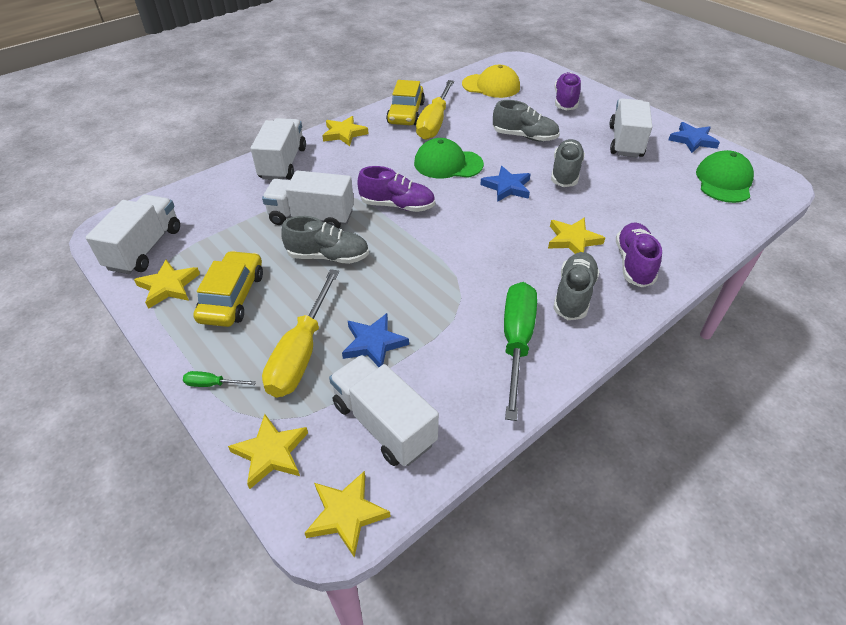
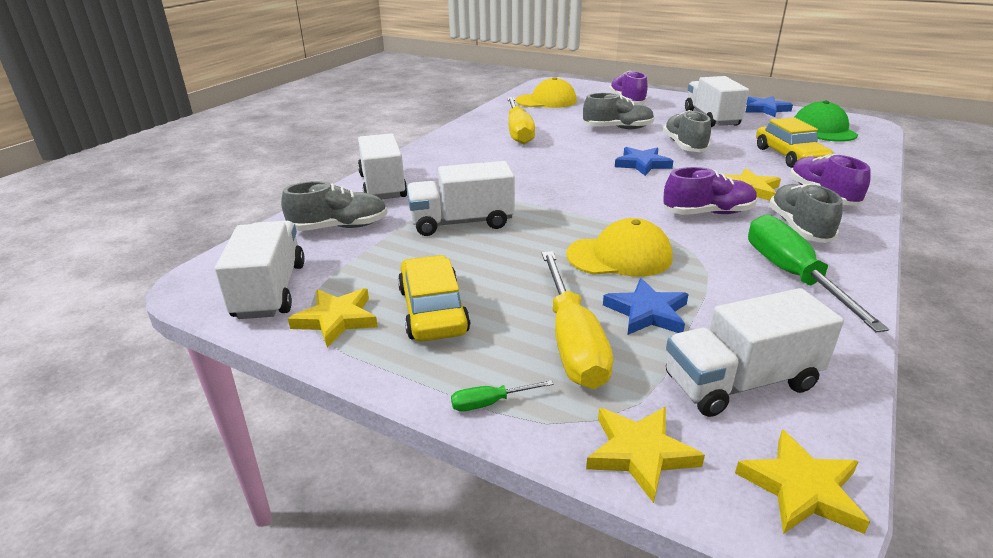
camera: 20 degrees left, 15 degrees down
(328, 256) = (514, 250): grey shoe -> grey shoe (339, 227)
(344, 134) = (430, 153): yellow star -> none
(384, 423) = (740, 382): white truck -> white truck turned 45 degrees counterclockwise
(397, 205) = (547, 196): purple shoe -> purple shoe (708, 213)
(400, 284) = (619, 256): none -> yellow cap
(406, 113) = (481, 130): yellow car -> yellow car (789, 156)
(448, 164) = (565, 158): green cap -> none

